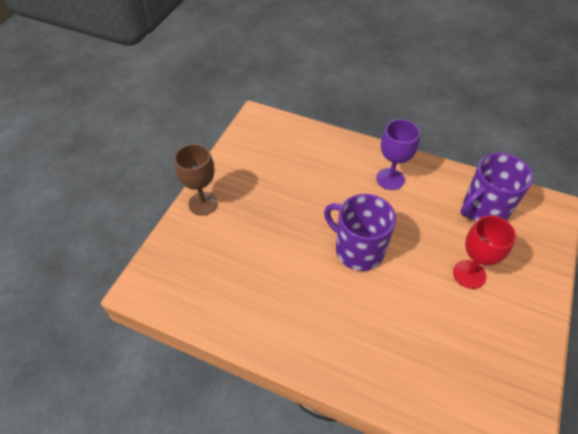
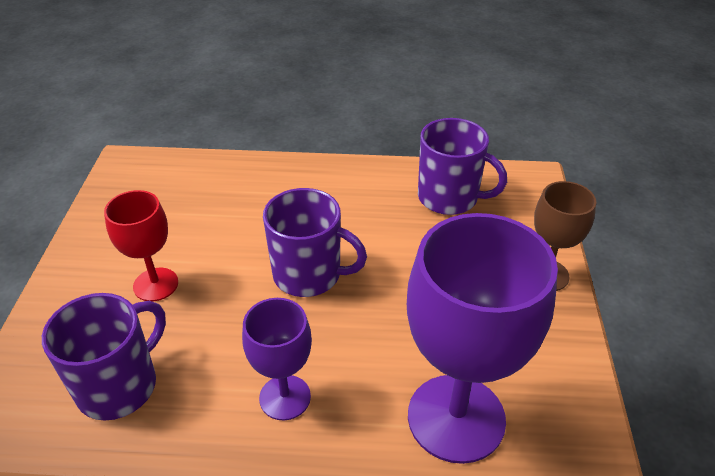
camera: 160 degrees right, 10 degrees down
(222, 288) = (449, 198): none -> purple mug
(306, 147) = (456, 418): none -> purple goblet

